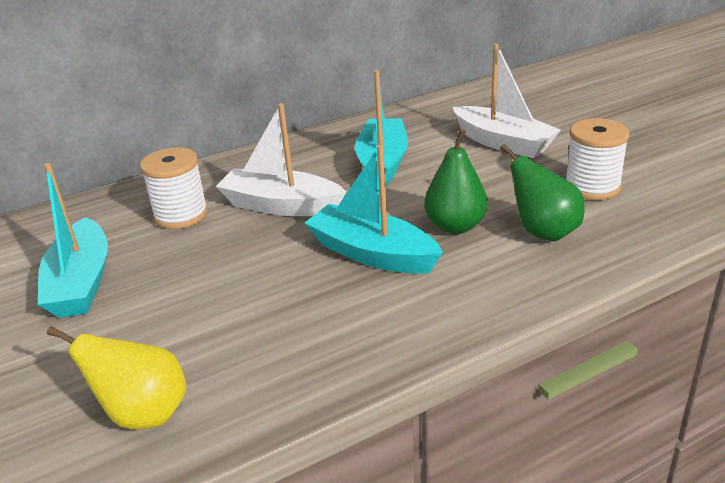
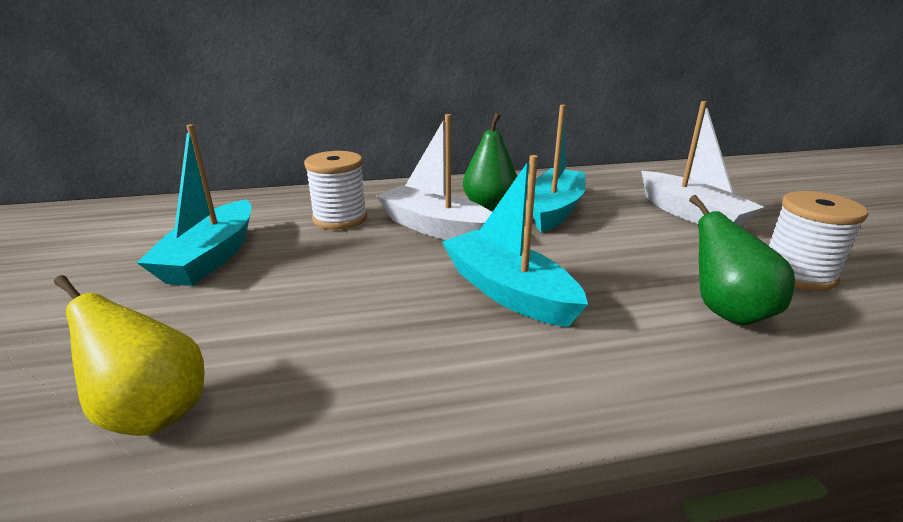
camera: 15 degrees right, 5 degrees down
(455, 226) = (615, 283): green pear -> green pear (489, 206)

